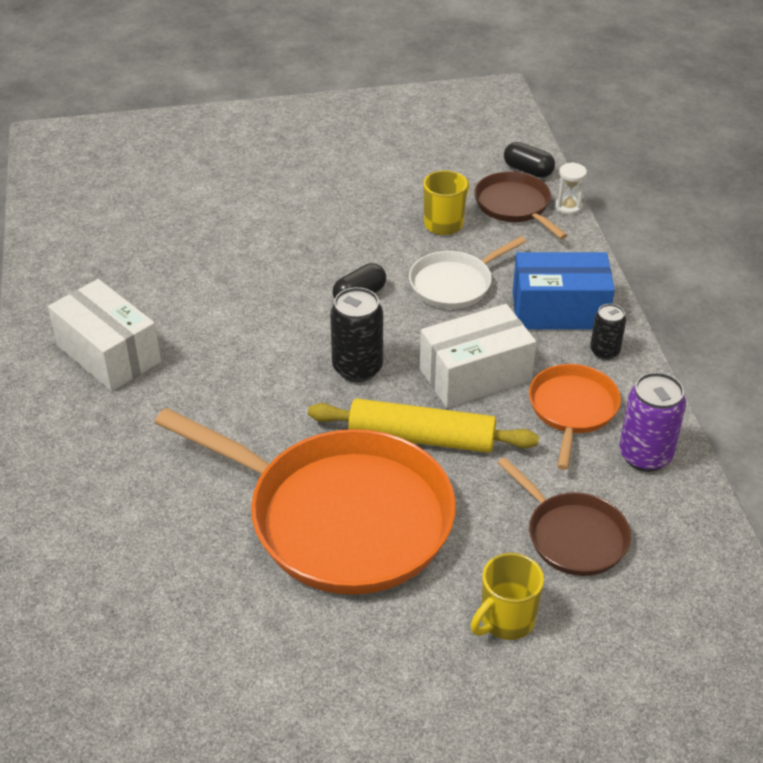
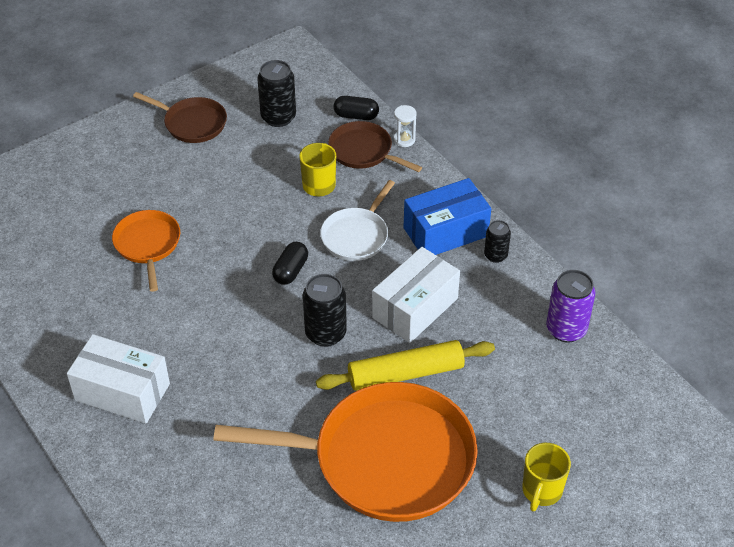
camera: 25 degrees left, 5 degrees up
(441, 149) = (278, 117): none -> black can
(572, 409) = (498, 311): orange pan -> orange pan (148, 244)
(573, 536) = (551, 410): brown pan -> brown pan (192, 123)

